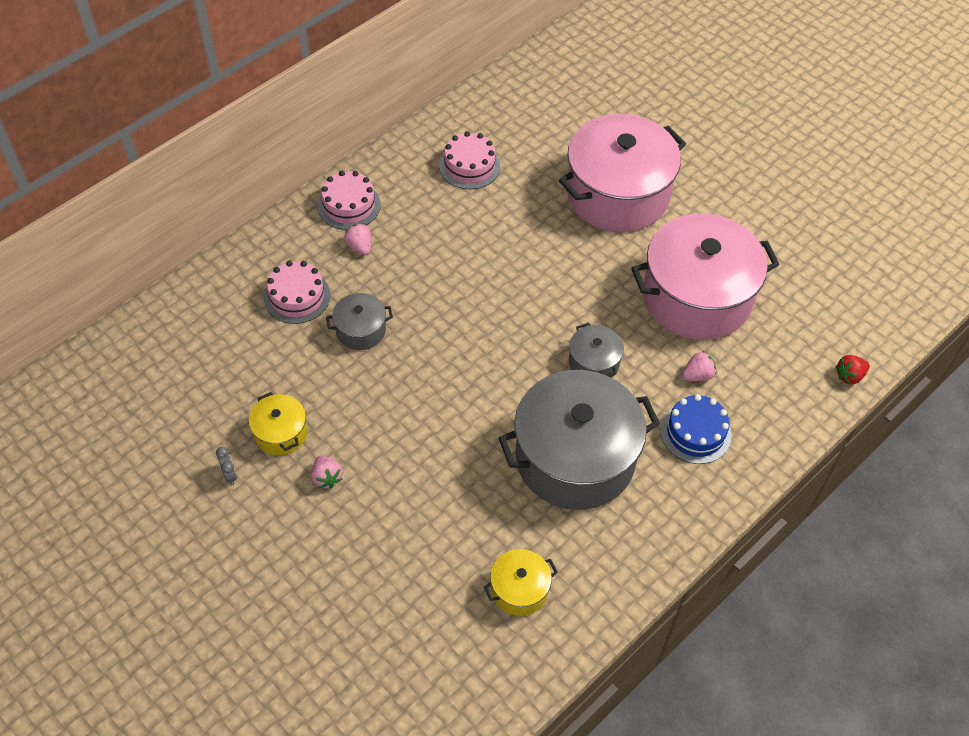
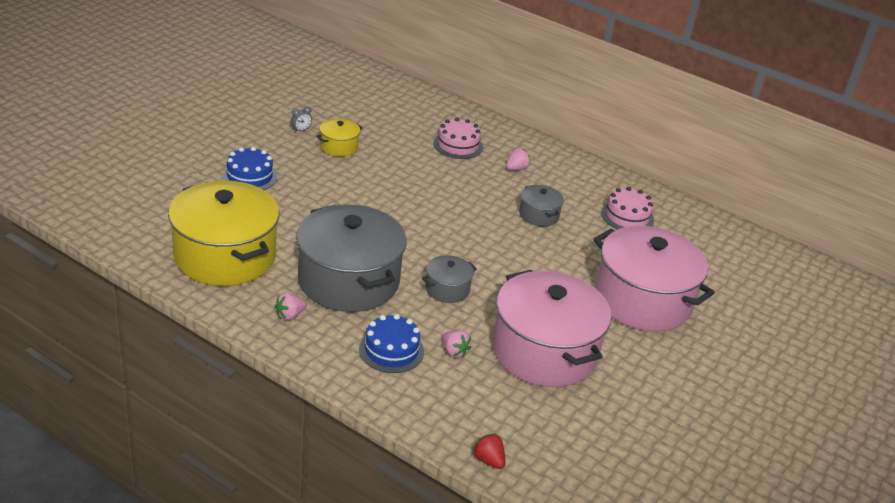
camera: 75 degrees right, 20 degrees down
(327, 478) = (306, 167): pink strawberry -> pink strawberry (290, 315)
(341, 549) = (249, 176): none -> blue cake
(349, 205) = (554, 161): pink cake -> none
(361, 330) = (438, 173): grey pot -> grey pot (538, 215)
(519, 589) = (225, 256): yellow pot -> yellow pot, size x2.24

